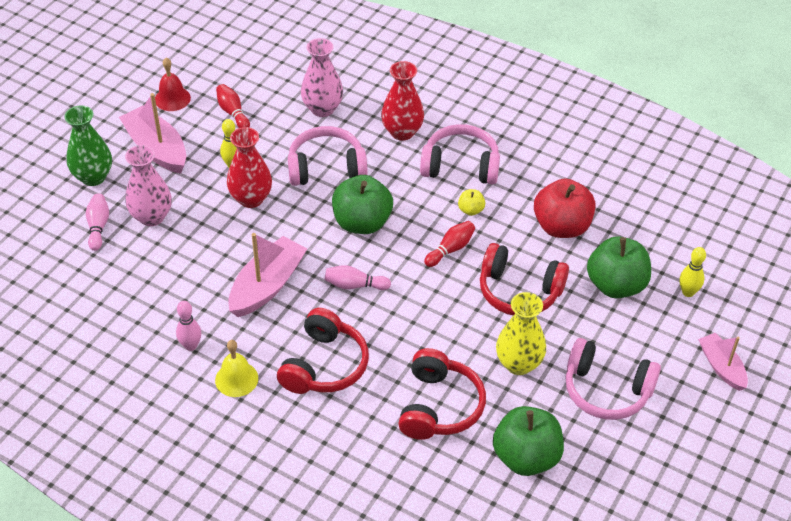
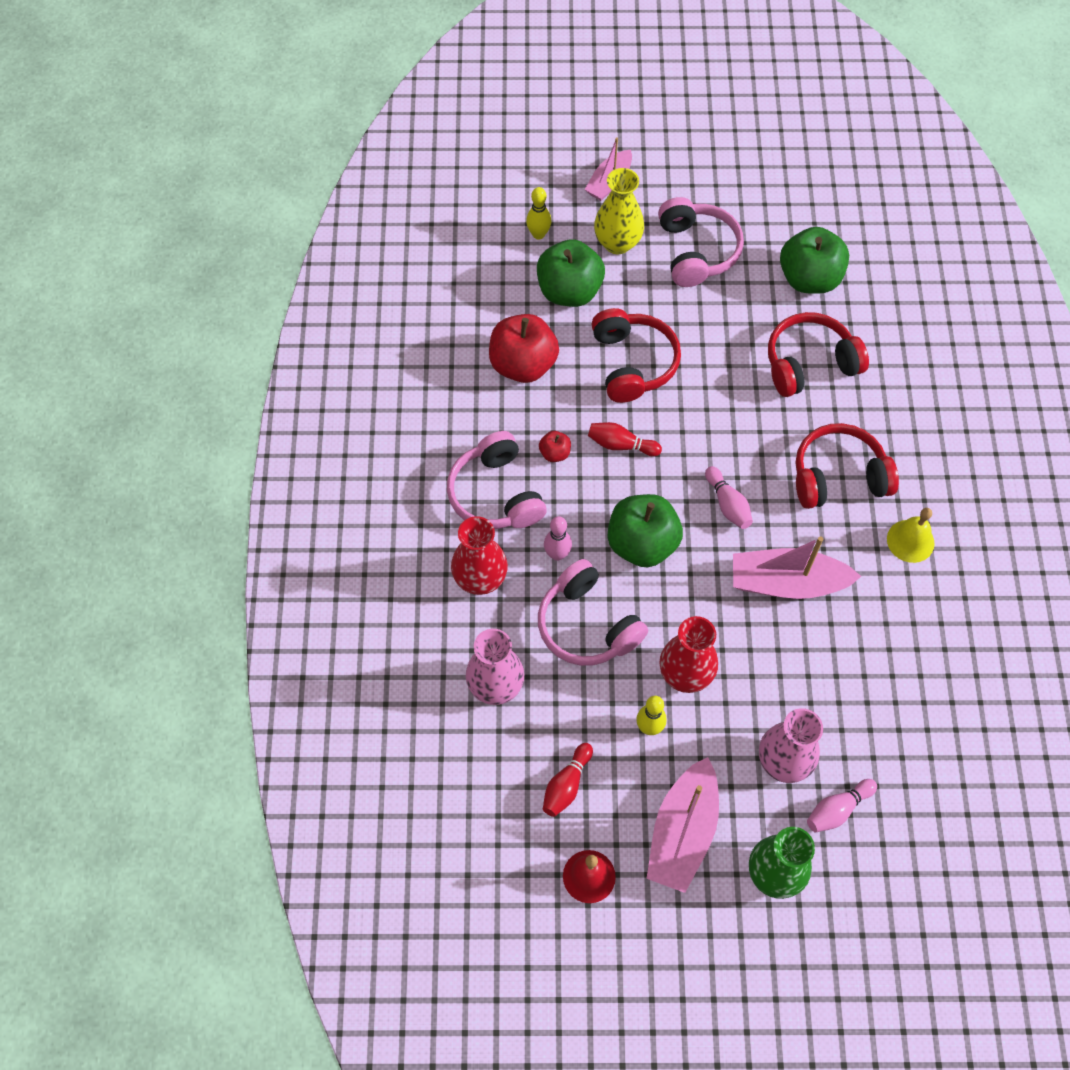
camera: 120 degrees left, 15 degrees up
(191, 346) = (907, 605): pink bowling pin -> pink bowling pin (557, 554)
(471, 210) = (555, 453): yellow apple -> red apple
(518, 364) = (717, 326): yellow vase -> yellow vase (617, 243)

